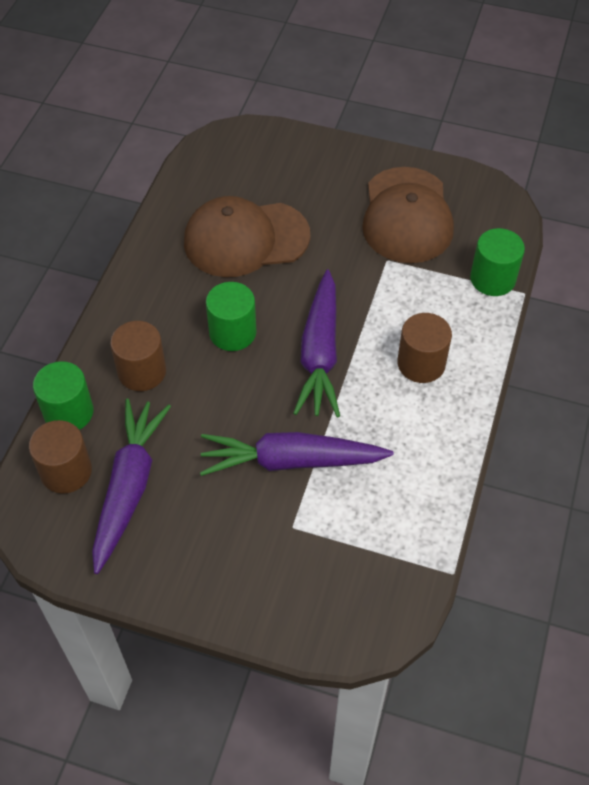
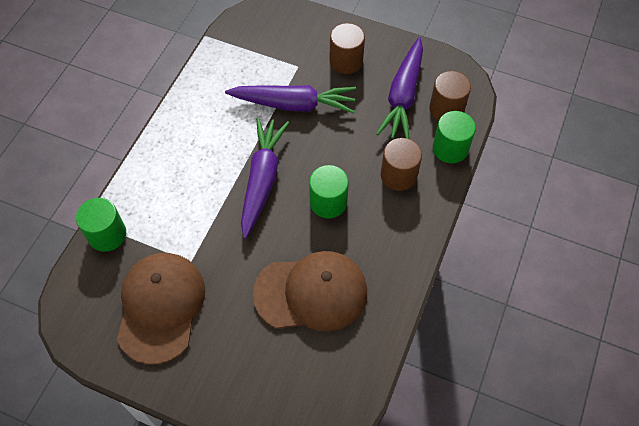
camera: 175 degrees left, 5 degrees up
(421, 363) = (187, 166): brown cylinder -> brown cylinder (346, 61)

